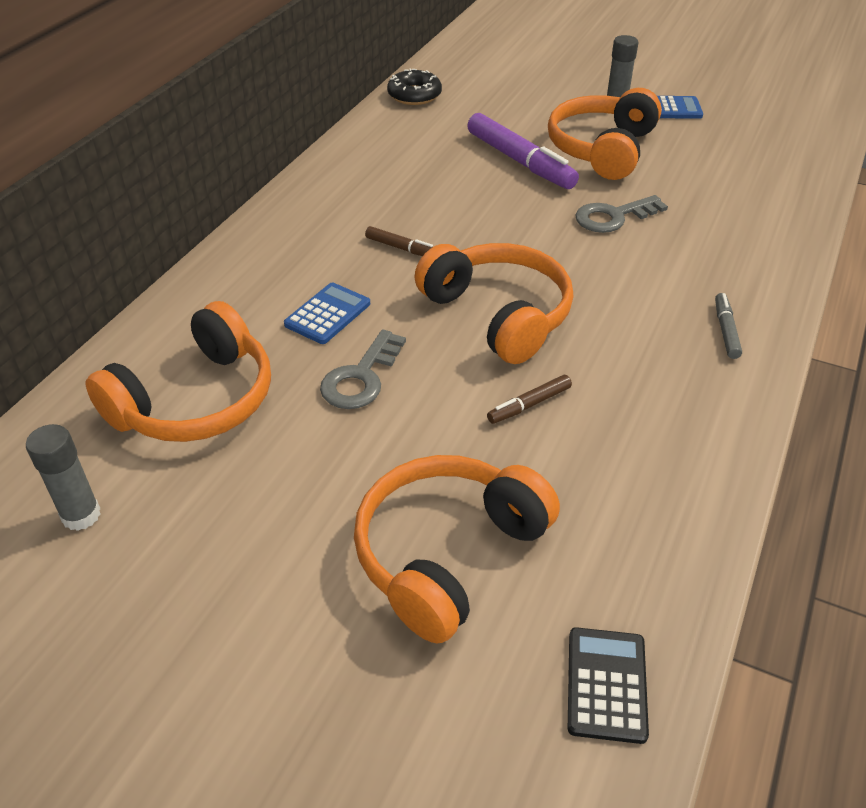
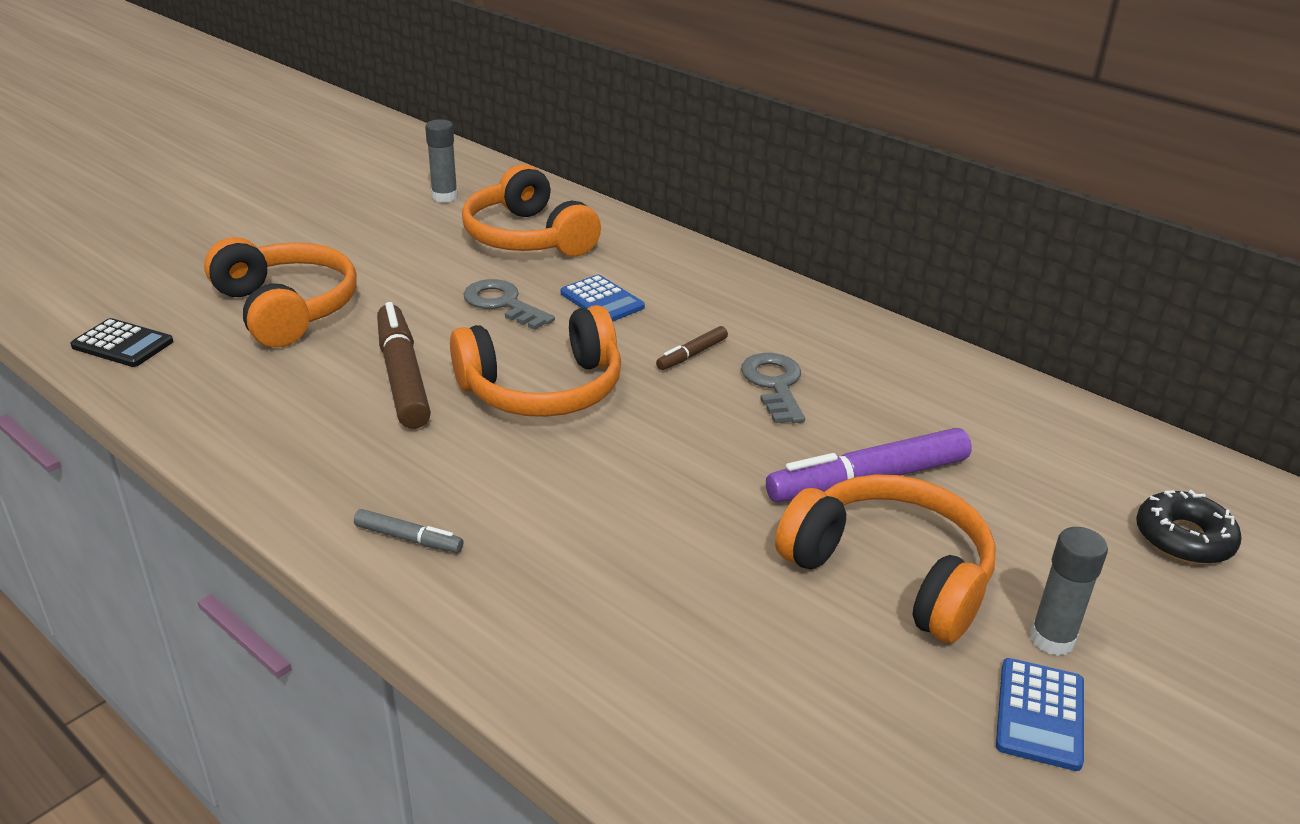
camera: 105 degrees right, 10 degrees down
(414, 95) = (1089, 429): black donut -> black donut (1183, 539)
(529, 405) = (402, 376): brown marker -> brown marker, size x2.05
(614, 217) = (692, 525): grey key -> grey key (774, 385)

